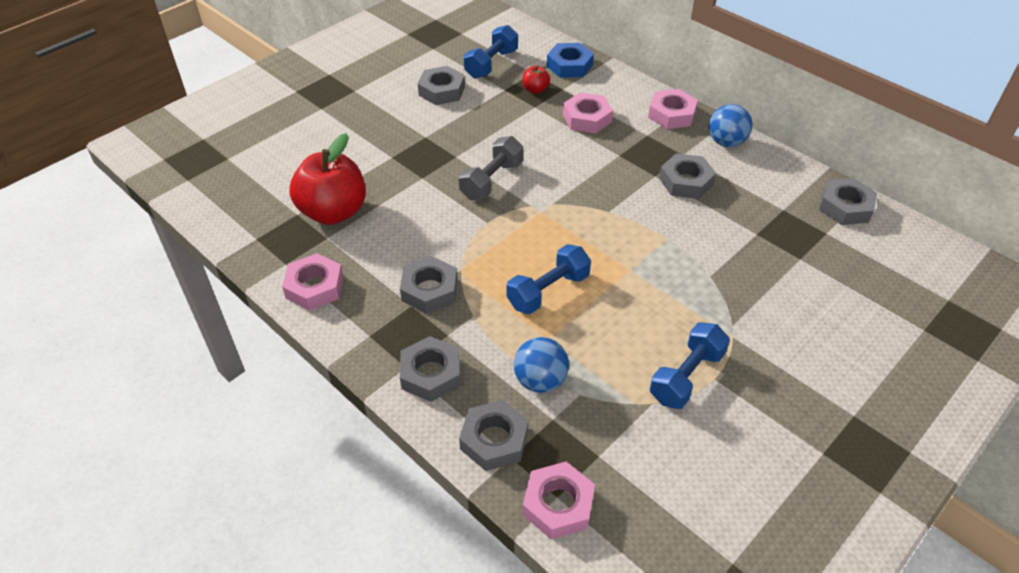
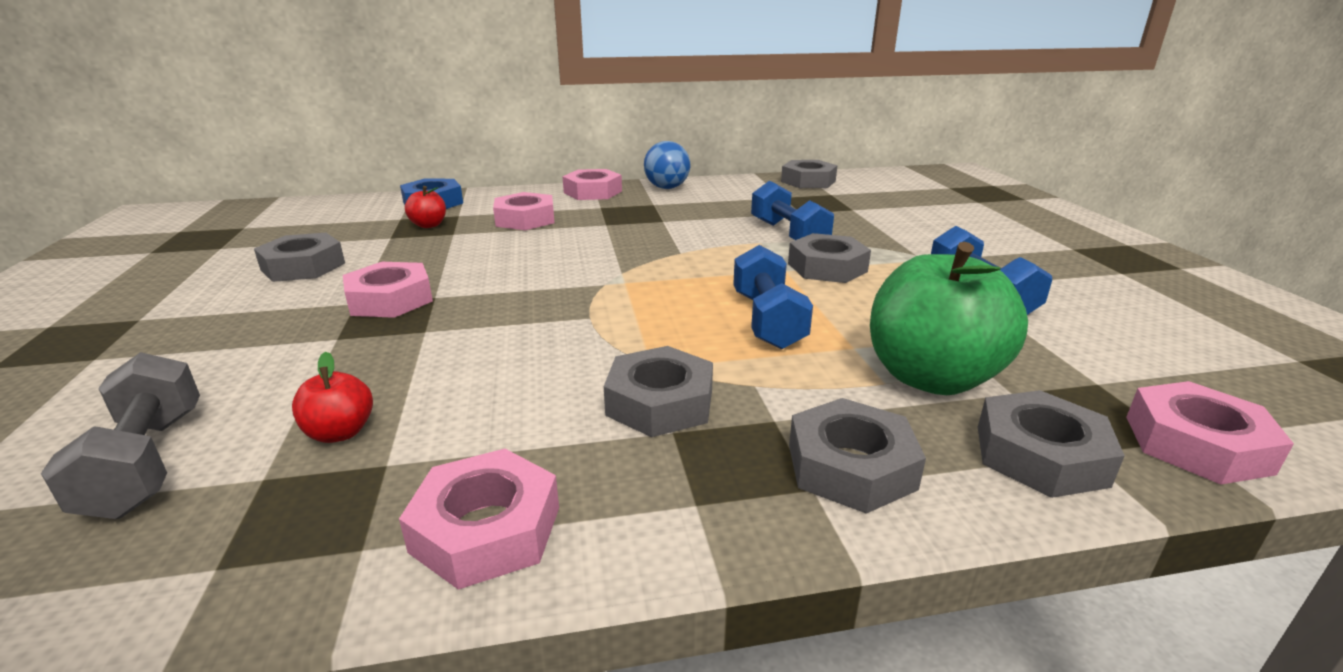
camera: 55 degrees left, 20 degrees down
(333, 212) = (340, 432): red apple -> red apple, size x0.45
(438, 145) = (390, 299): none -> pink nut
(491, 64) = (334, 230): blue dumbbell -> blue dumbbell (788, 234)
(491, 180) = (522, 290): grey dumbbell -> grey dumbbell (147, 462)
(540, 381) = (931, 377): blue ball -> green apple
(686, 181) = (692, 213): grey nut -> grey nut (827, 267)

